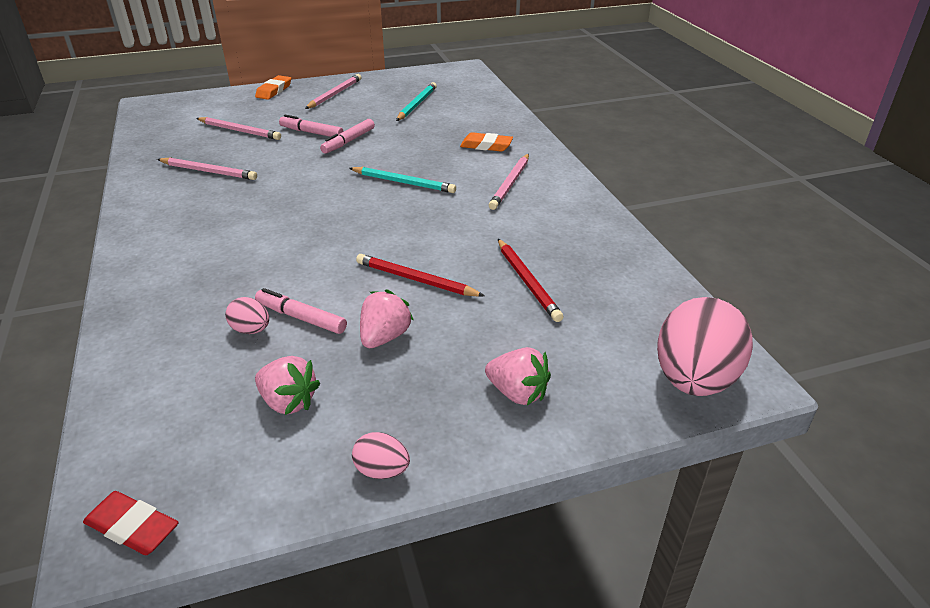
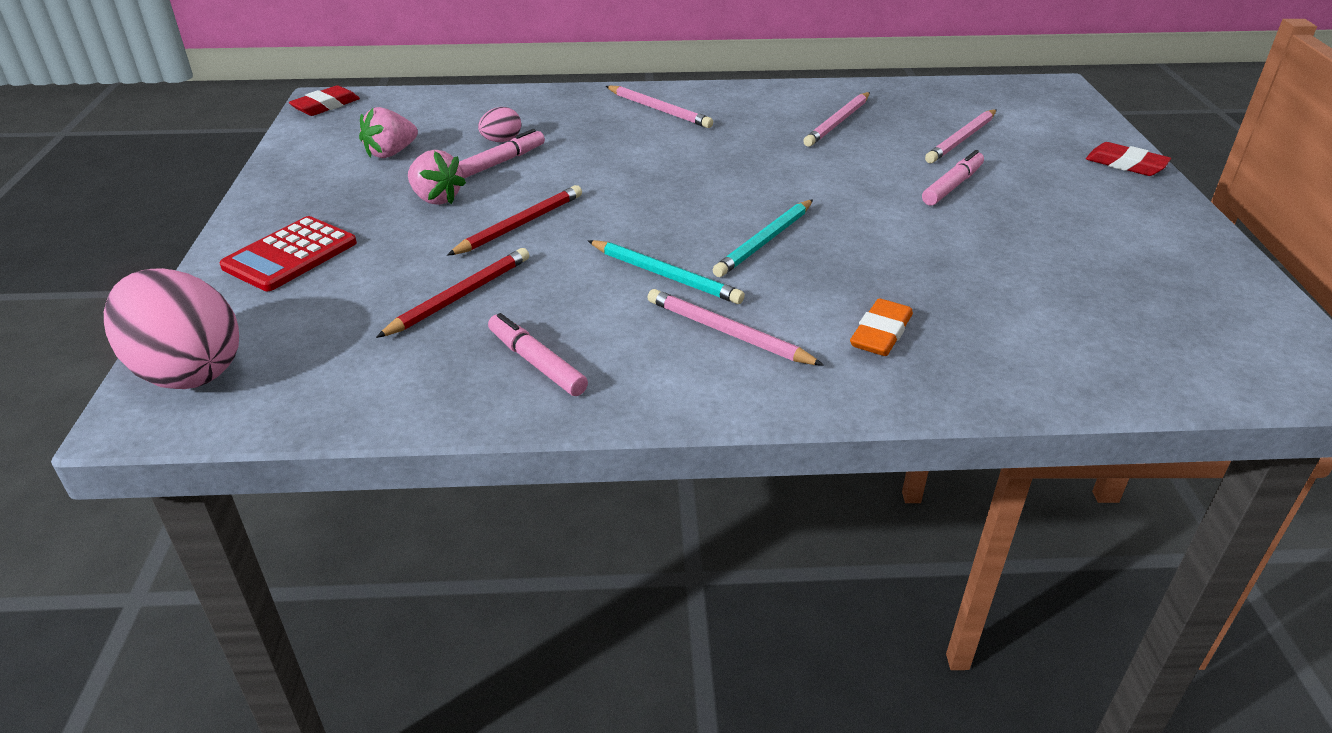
camera: 105 degrees right, 0 degrees up
(274, 91) = (1125, 164): orange eraser -> red eraser
(335, 94) = (1120, 212): pink pencil -> pink pencil (659, 110)
(348, 141) = (916, 211): pink marker -> pink marker (536, 363)
(382, 470) = (276, 184): pink egg -> none
(417, 104) = (1082, 286): turquoise pencil -> turquoise pencil (665, 275)
(517, 393) = (290, 255): pink strawberry -> red calculator
(527, 282) = (460, 296): red pencil -> red pencil turned 135 degrees clockwise

